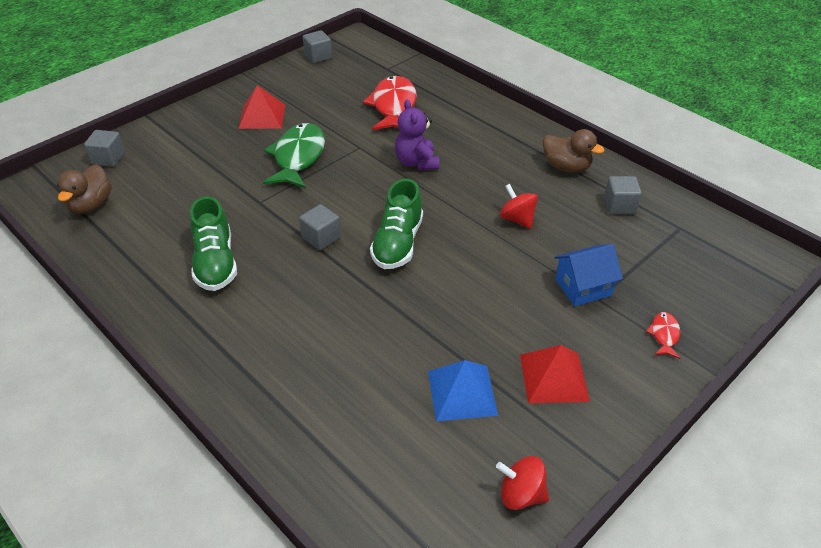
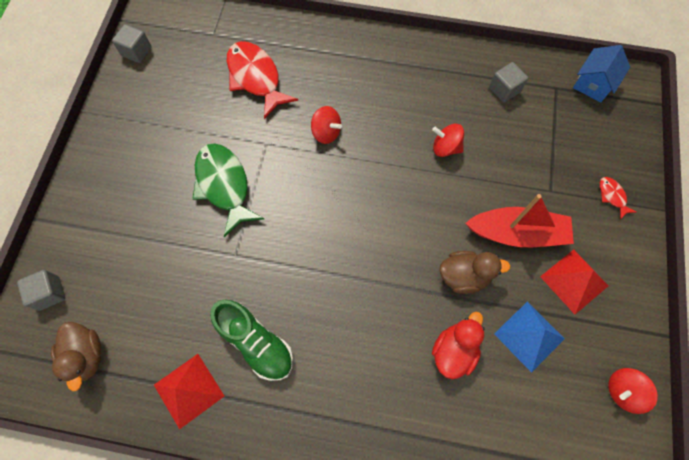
camera: 35 degrees left, 25 degrees up
(262, 116) = (149, 156): red pyramid -> red pyramid (189, 390)
(321, 238) = (318, 261): grey cube -> none
(376, 361) = (454, 351): none -> red duck
(398, 243) = (380, 228): green shoe -> none
(416, 162) = (326, 132): purple teddy bear -> red spinning top
(528, 311) = (517, 233): none -> red boat
(566, 167) = (440, 70): brown duck -> brown duck (464, 276)
(583, 287) = (535, 186): blue house -> blue house (593, 84)

